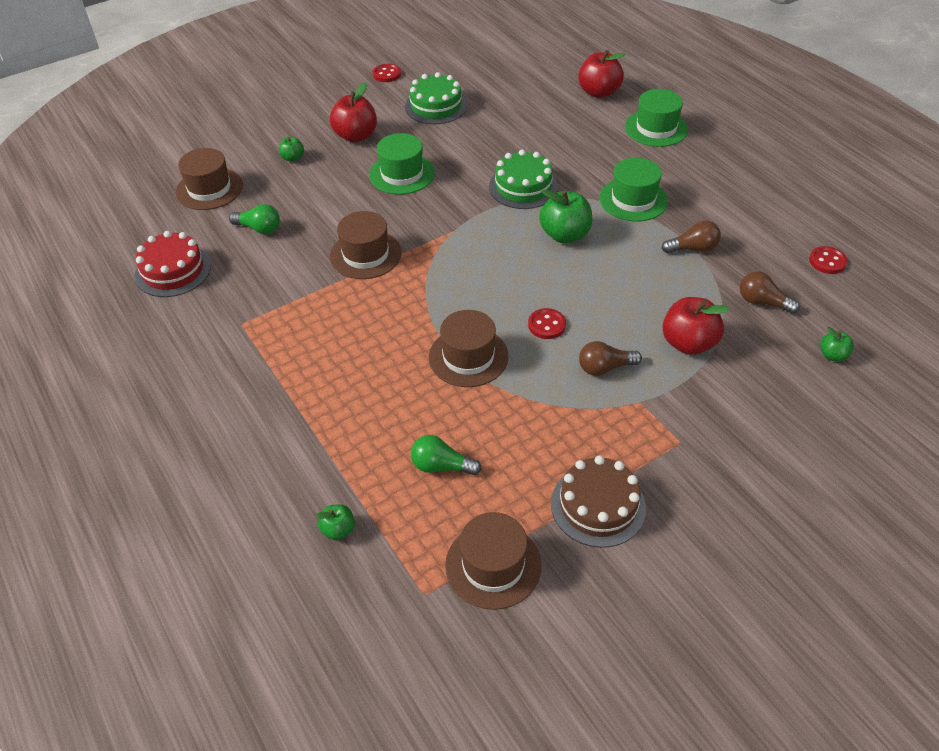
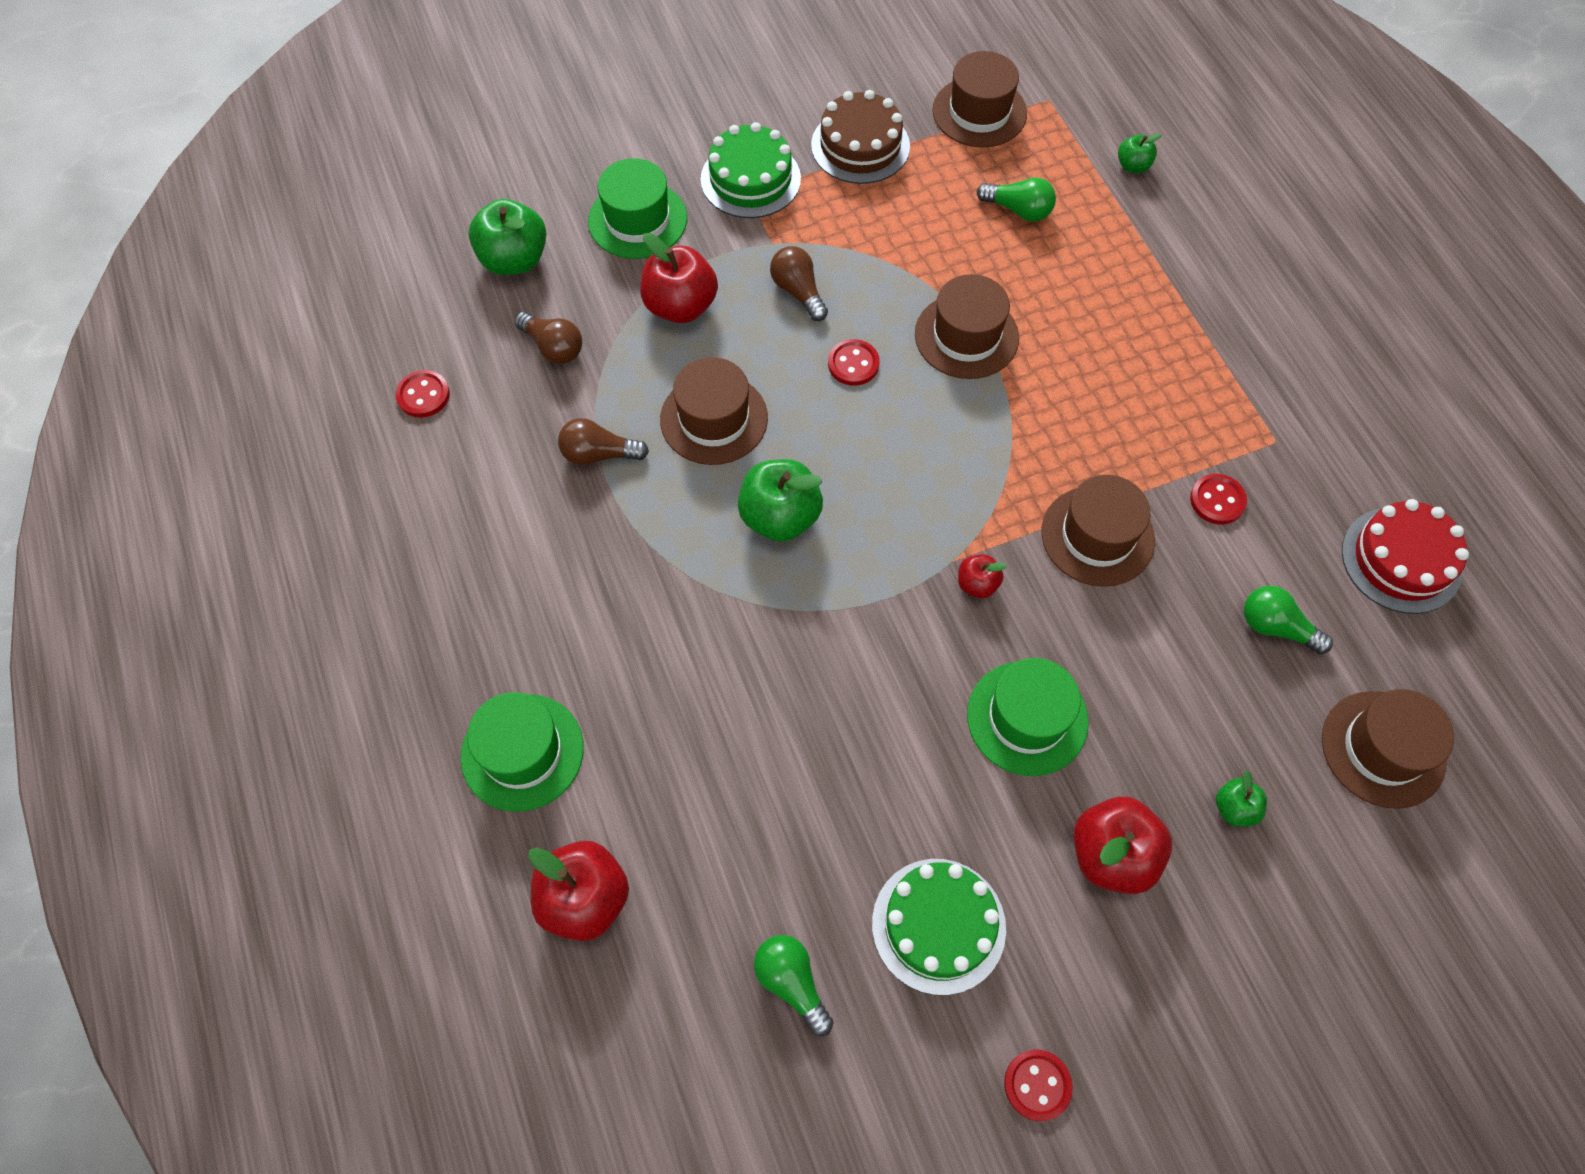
camera: 170 degrees left, 15 degrees up
(287, 284) = (1217, 500): none -> red button
(437, 222) = (977, 584): none -> red apple
(497, 84) = (792, 983): none -> green light bulb
(523, 187) = (817, 639): green cake -> green cake (750, 179)
(605, 368) = (798, 291): brown light bulb -> brown light bulb turned 120 degrees counterclockwise
(629, 278) = (714, 419): none -> brown hat
(633, 199) = (644, 572): green hat -> green hat (637, 220)
(832, 355) = (514, 260): green apple -> green apple, size x1.91

